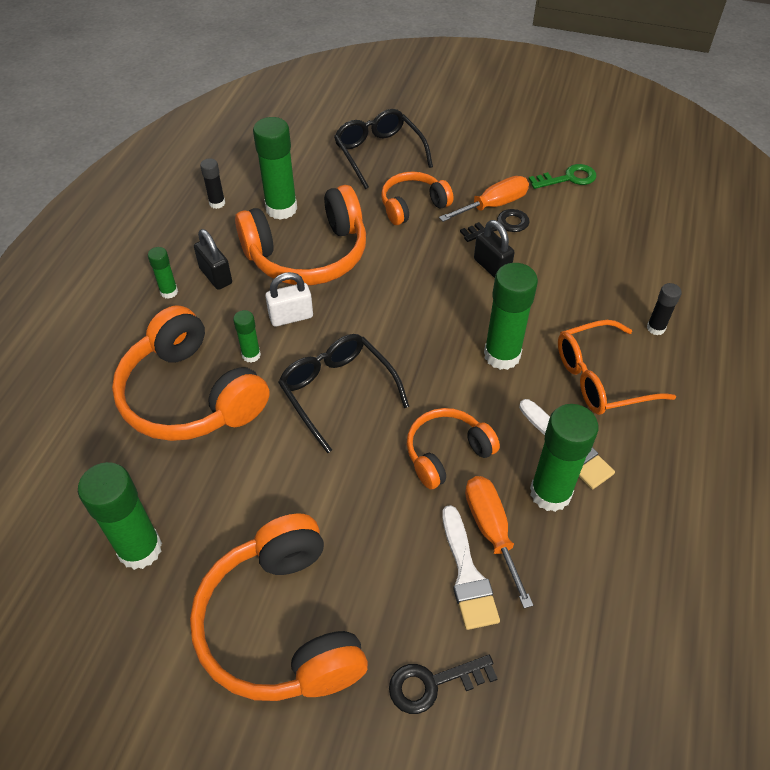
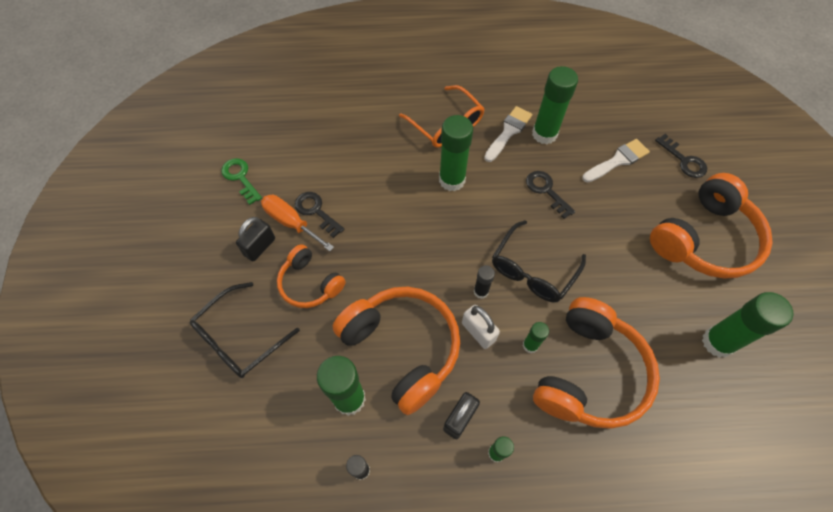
camera: 110 degrees left, 10 degrees up
(446, 453) = (546, 191): orange headphones -> black key
(491, 267) = (366, 206): black padlock -> black padlock (260, 247)
(491, 531) = (585, 156): orange screwdriver -> none
(655, 328) = (390, 103): black glue stick -> black glue stick (481, 291)

